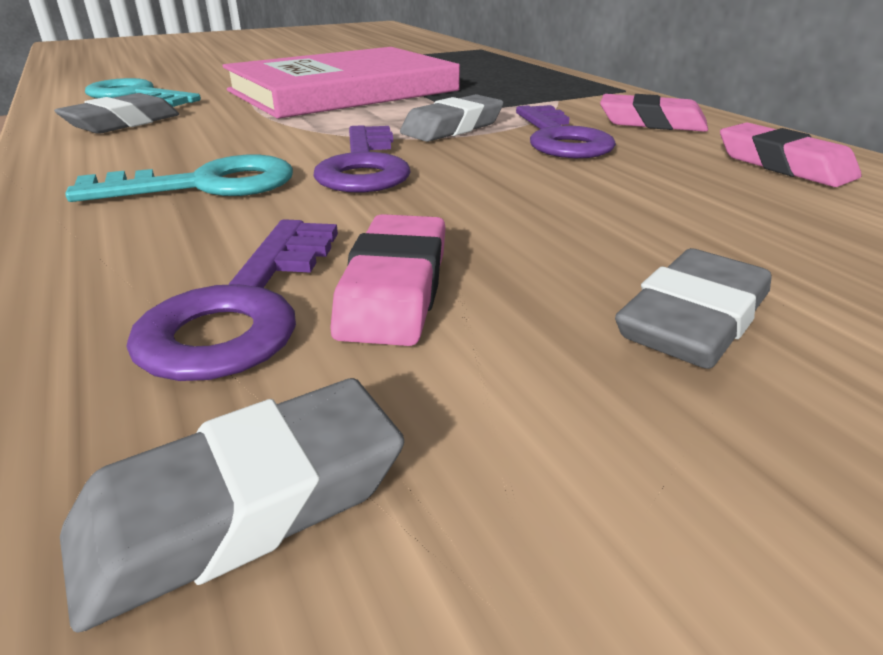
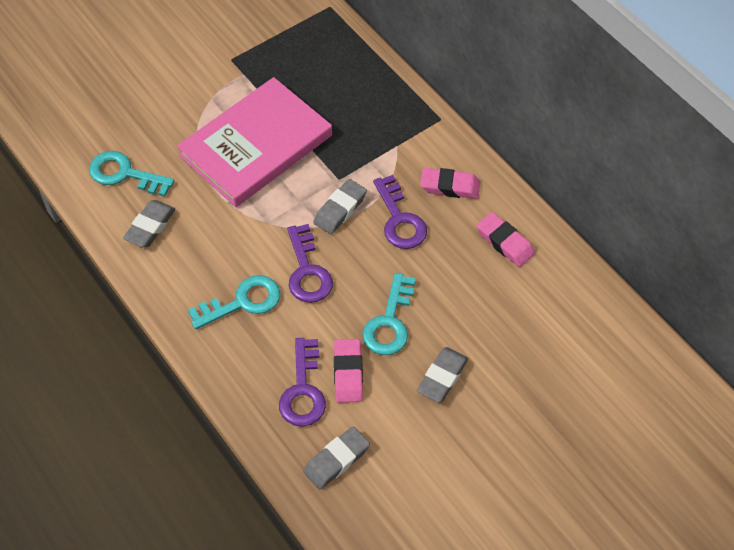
camera: 10 degrees left, 25 degrees up
(529, 227) = (389, 322): none -> turquoise key

